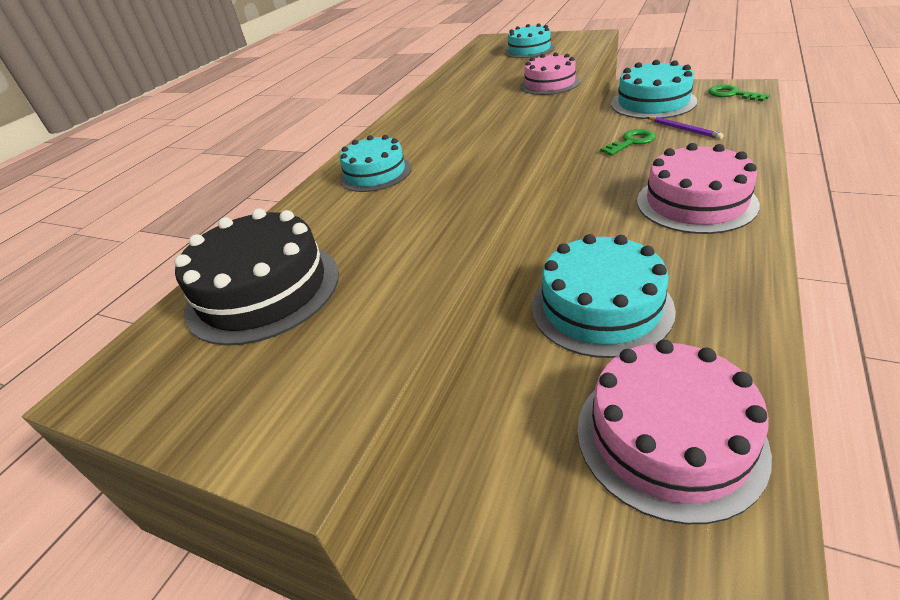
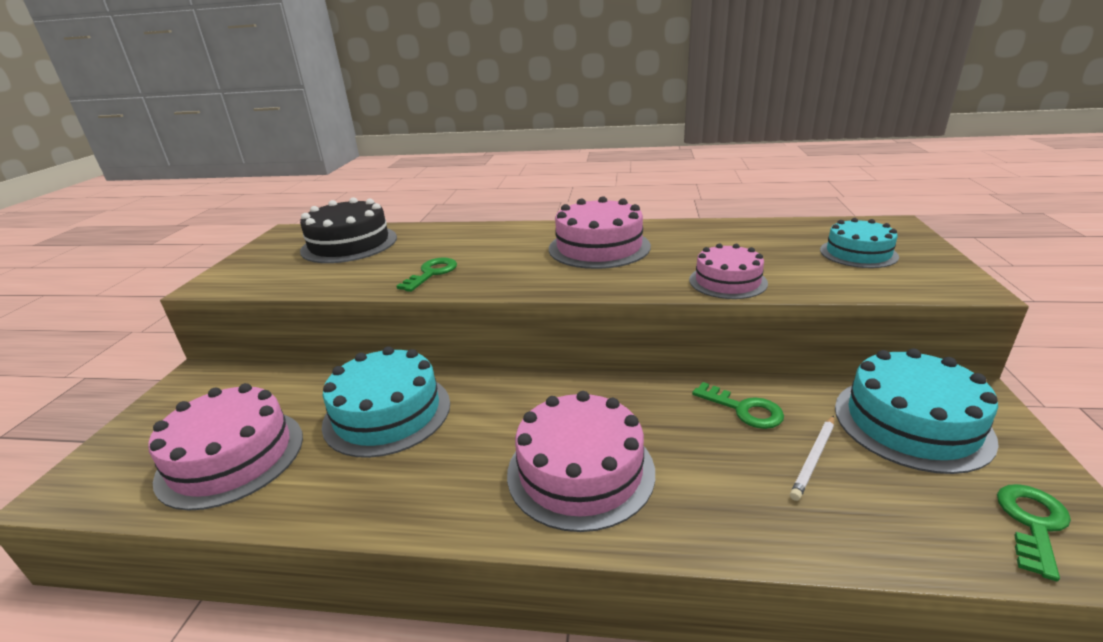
camera: 70 degrees right, 10 degrees down
(375, 173) = (497, 241): turquoise cake -> none
(437, 209) = (432, 273): none -> green key
(444, 124) = (599, 247): none -> pink cake
(683, 129) = (813, 458): purple pencil -> white pencil

